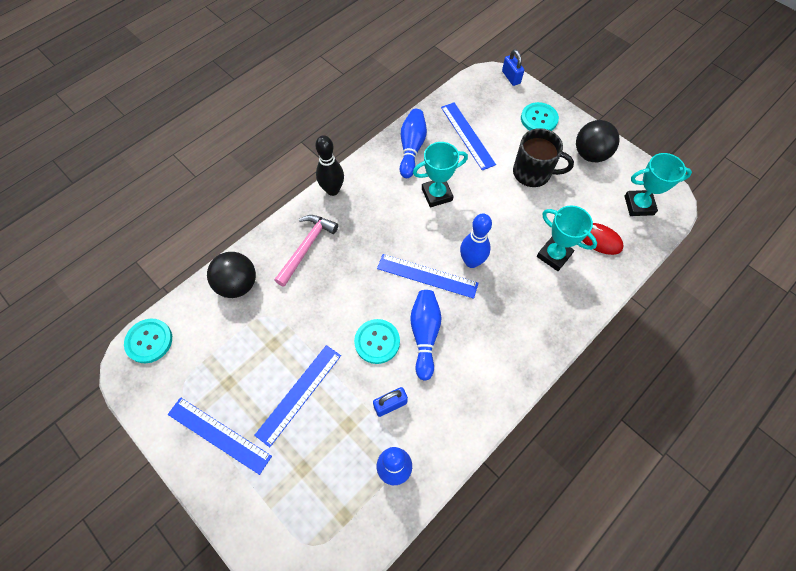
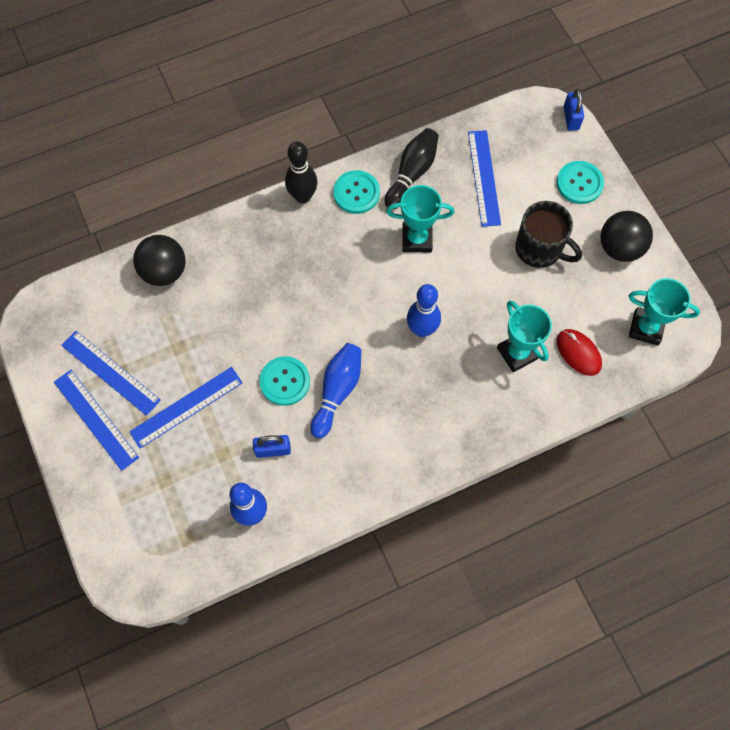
camera: 20 degrees right, 5 degrees up
(149, 341) = (57, 302): turquoise button -> turquoise button (356, 193)
(307, 247) = (250, 254): pink hammer -> none
(411, 148) = (412, 173): blue bowling pin -> black bowling pin
(427, 276) = (366, 329): blue ruler -> blue ruler (110, 372)

